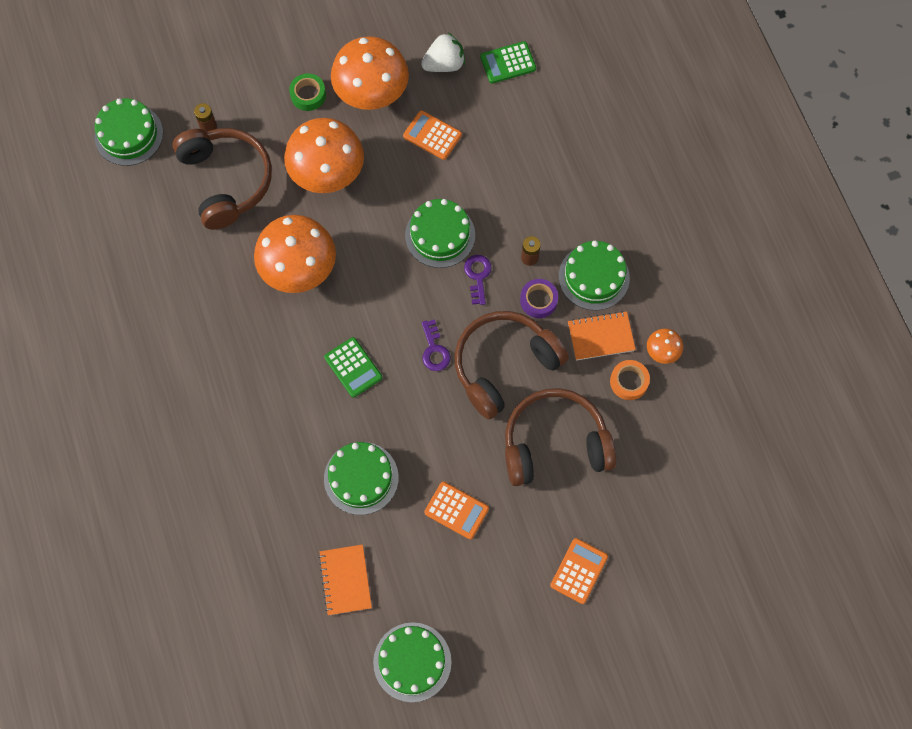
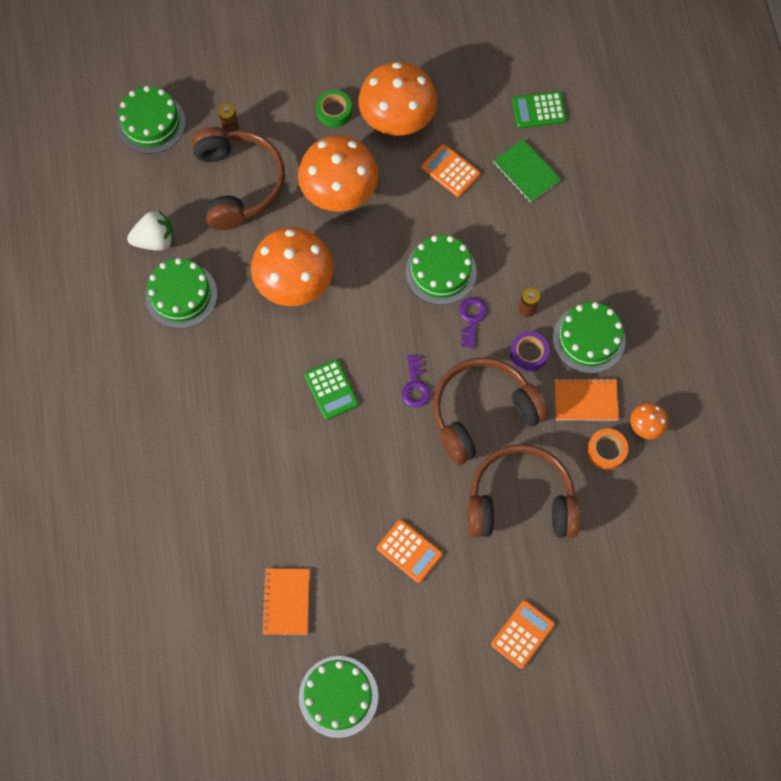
camera: 10 degrees right, 0 degrees up
(361, 478) = (319, 502): green cake -> green cake (181, 295)
(444, 64) = (474, 102): white strawberry -> white strawberry (155, 240)
(506, 125) = (526, 172): none -> green notebook

